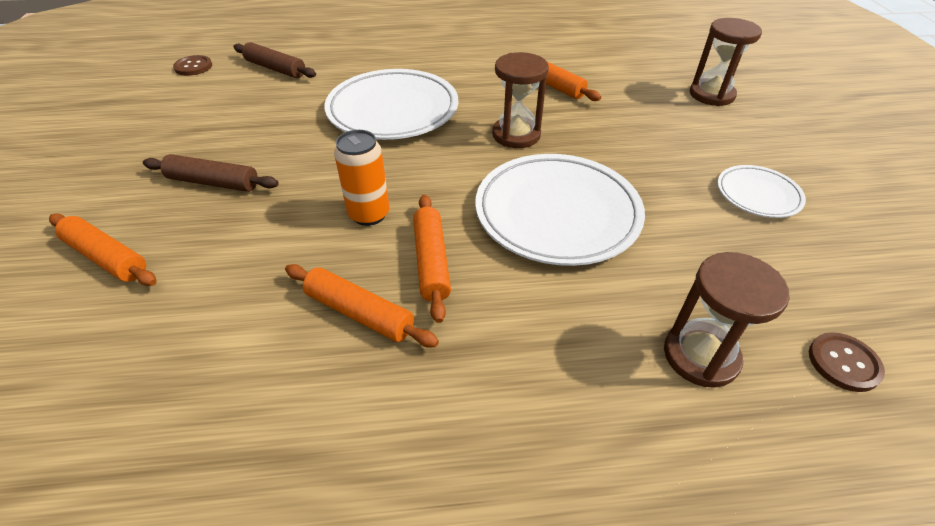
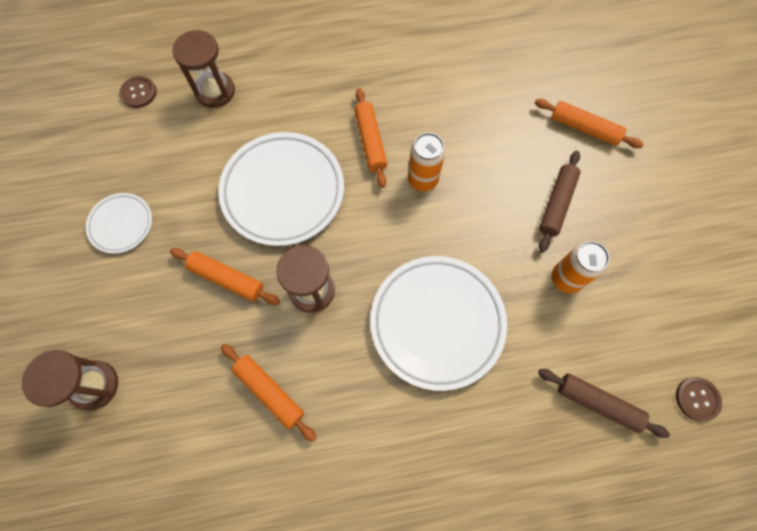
camera: 175 degrees right, 25 degrees up
(213, 182) = (556, 204): brown rolling pin -> brown rolling pin turned 75 degrees counterclockwise
(249, 129) = (566, 278): none -> orange can
(359, 313) = (407, 102): orange rolling pin -> orange rolling pin (227, 279)

